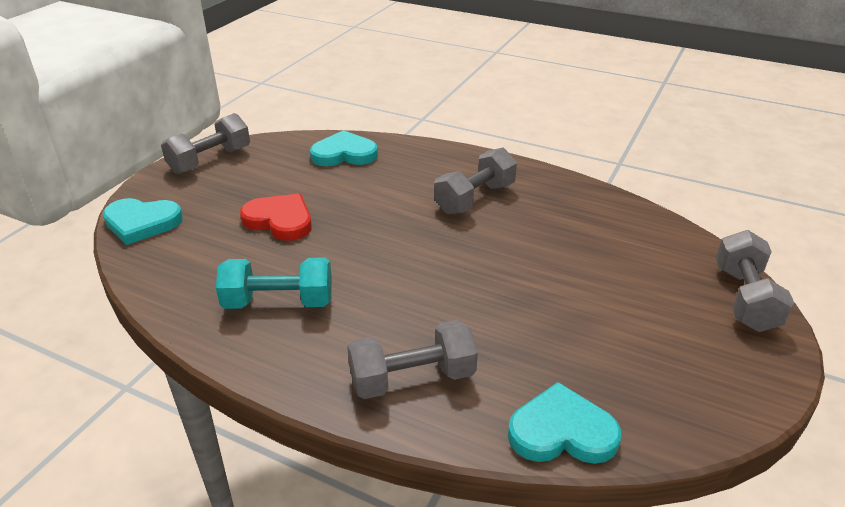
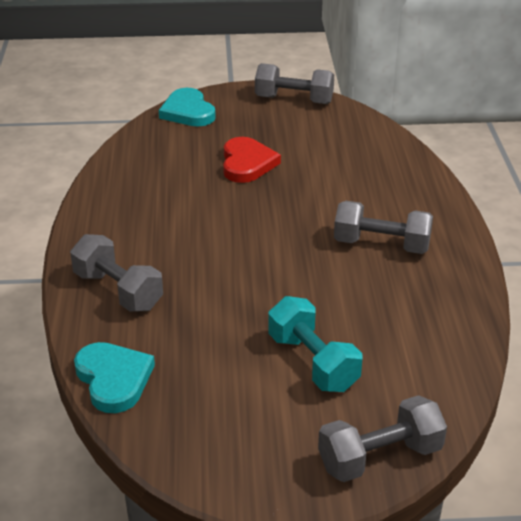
camera: 60 degrees right, 0 degrees up
(278, 302) = (151, 203): turquoise dumbbell -> turquoise dumbbell (312, 362)
(344, 154) = (375, 153): turquoise heart -> none

